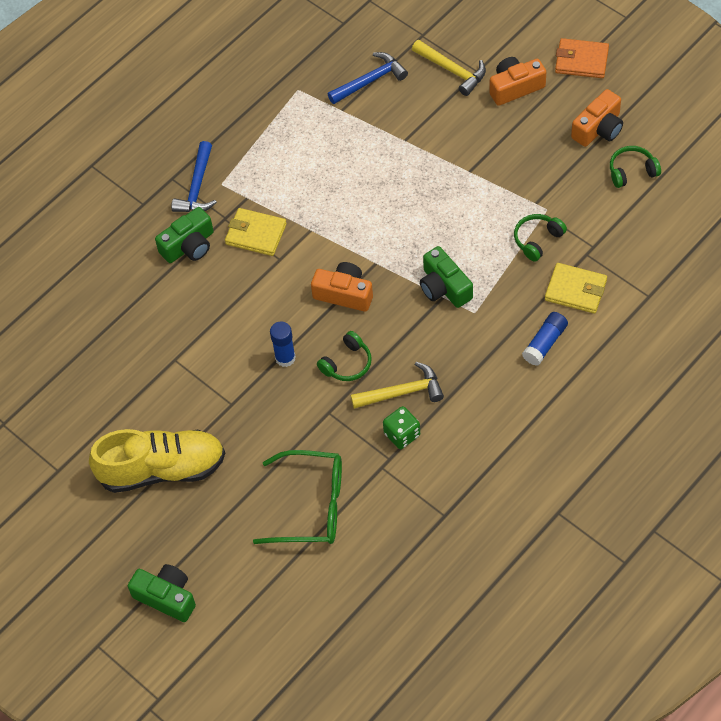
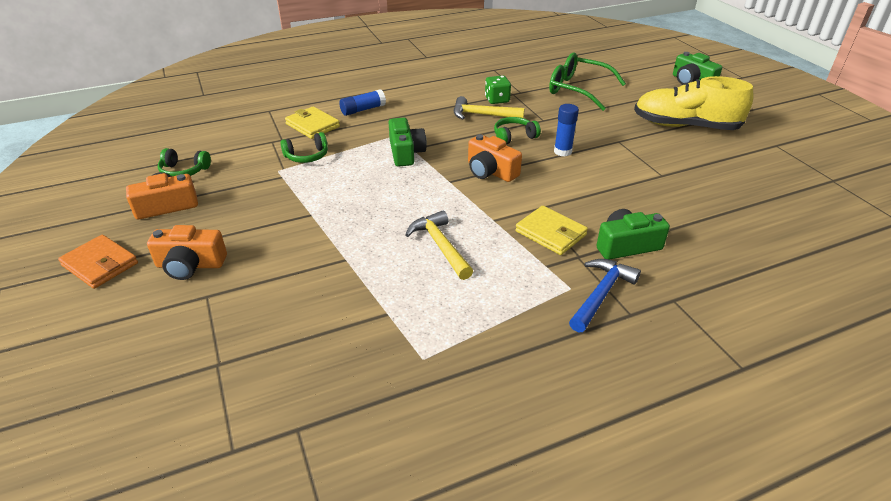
camera: 160 degrees left, 20 degrees down
(370, 80) = (328, 333): blue hammer -> none
(452, 71) = (230, 306): yellow hammer -> yellow hammer (440, 246)

